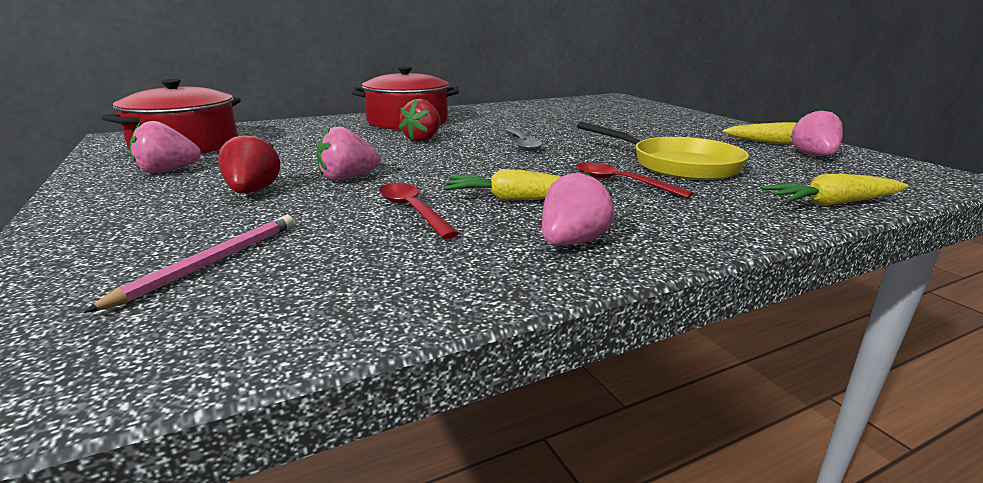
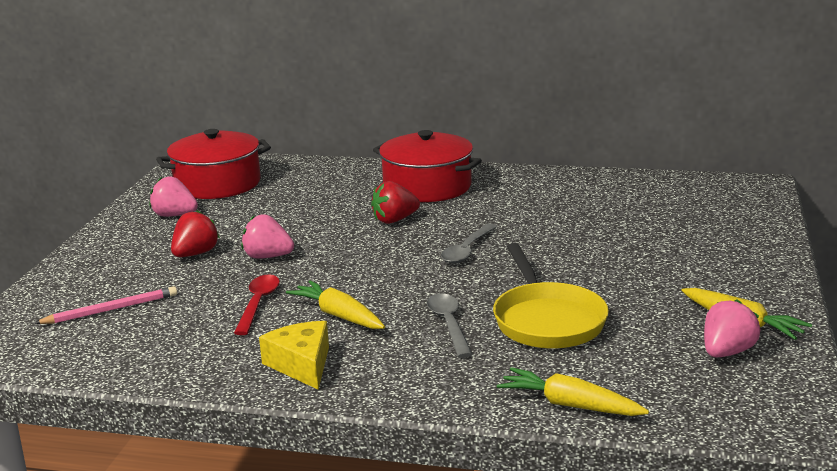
camera: 40 degrees right, 0 degrees up
(572, 242) = (302, 364): pink strawberry -> yellow cheese
(620, 182) = (449, 324): red spoon -> grey spoon

